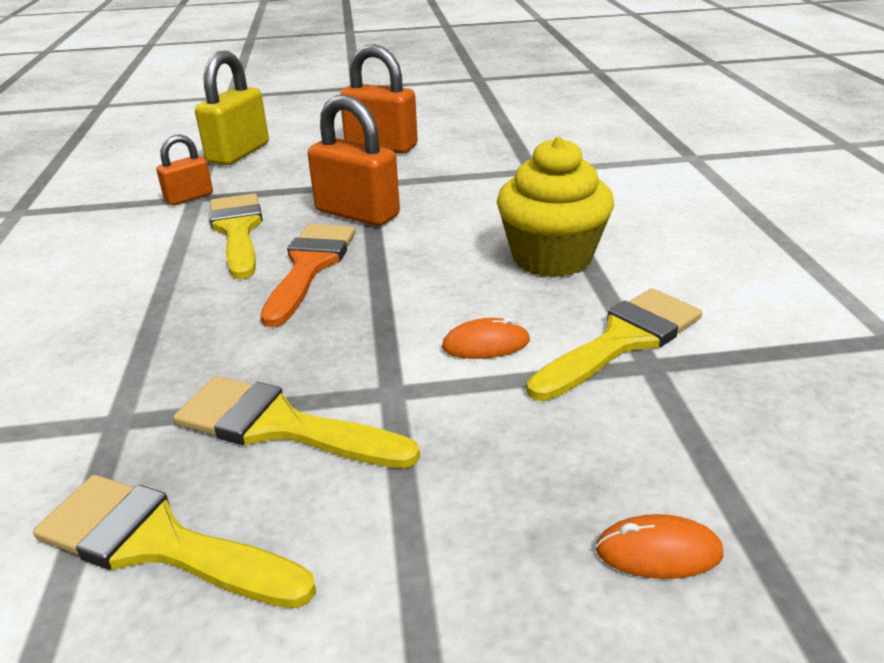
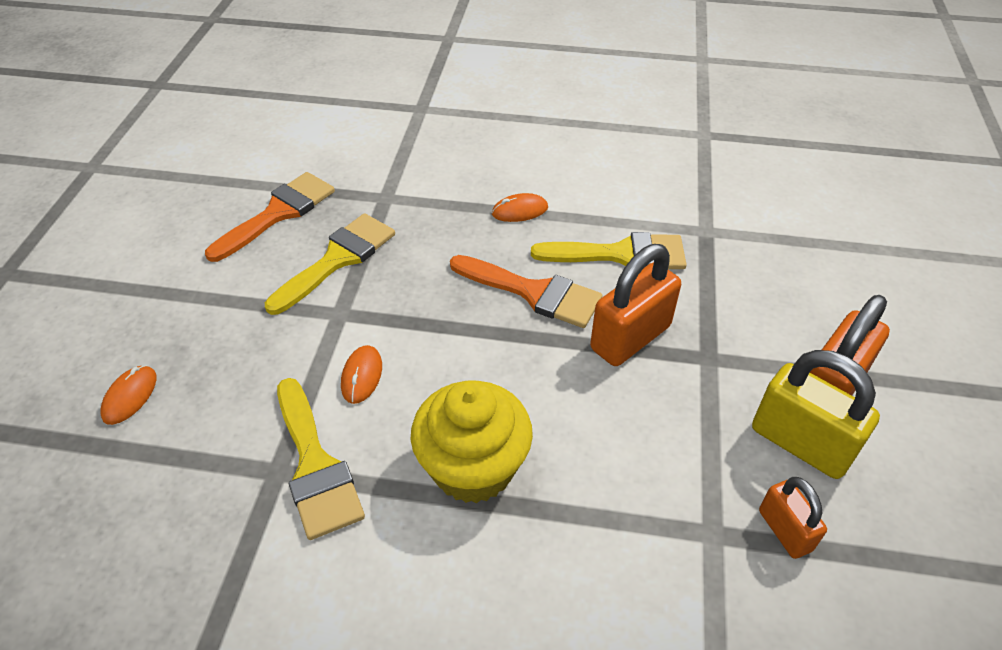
camera: 105 degrees right, 15 degrees up
(159, 298) = (520, 211): none -> orange mouse
(160, 543) = (278, 214): yellow brush -> orange brush
(189, 197) = (706, 227): orange padlock -> orange padlock (784, 530)
(238, 153) = (824, 264): yellow padlock -> yellow padlock (800, 443)

